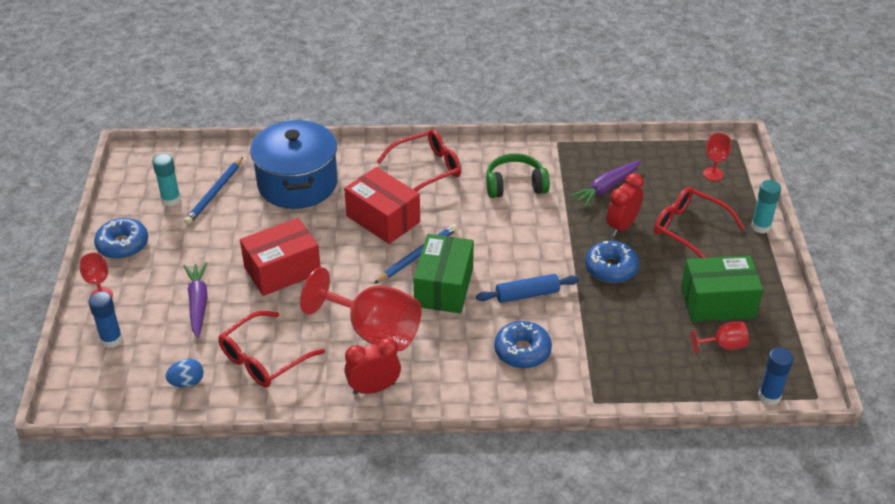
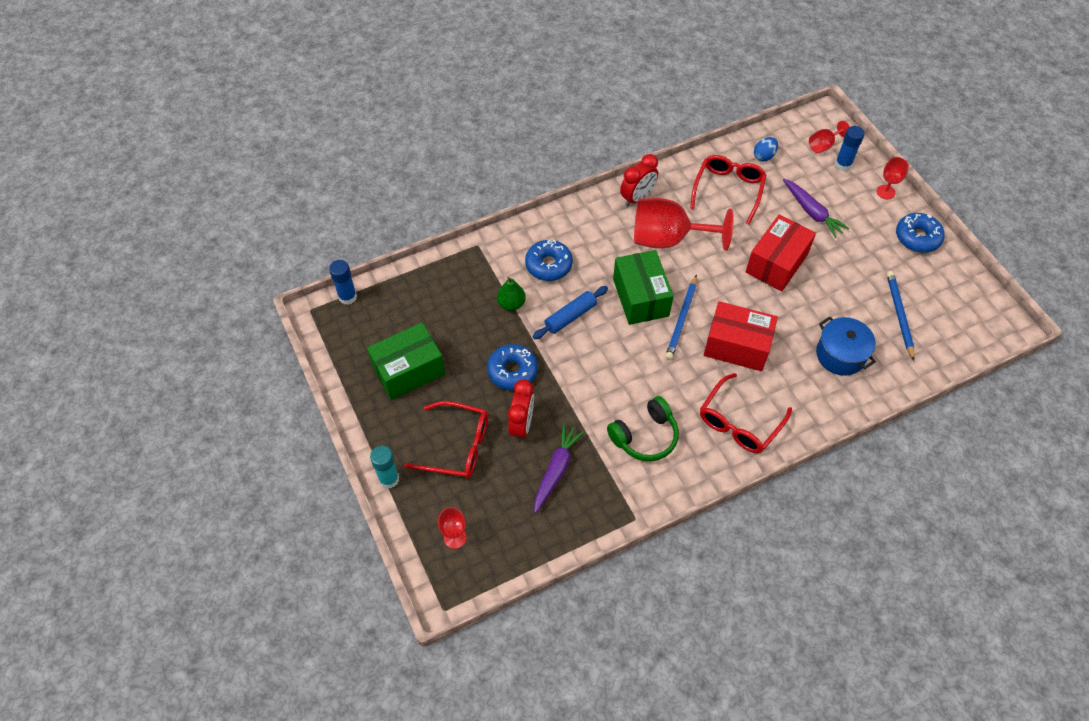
camera: 155 degrees right, 15 degrees up
(171, 200) = (927, 293): turquoise glue stick -> none
(297, 183) = (840, 355): blue pot -> blue pot, size x0.61
(584, 326) = (511, 304): none -> green pear
(723, 345) = (393, 329): red goblet -> red goblet (823, 145)

